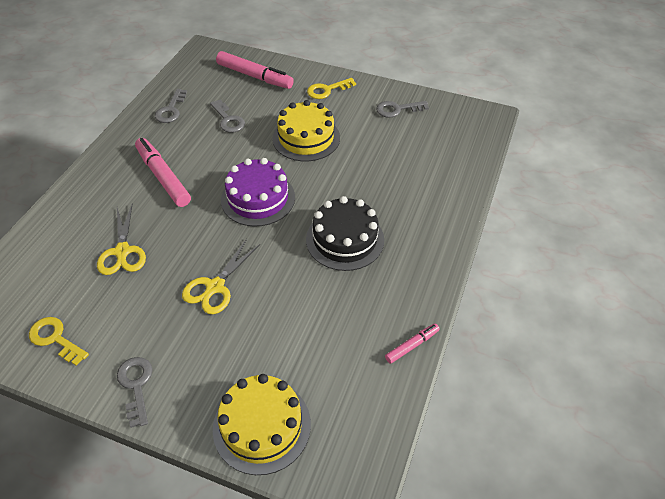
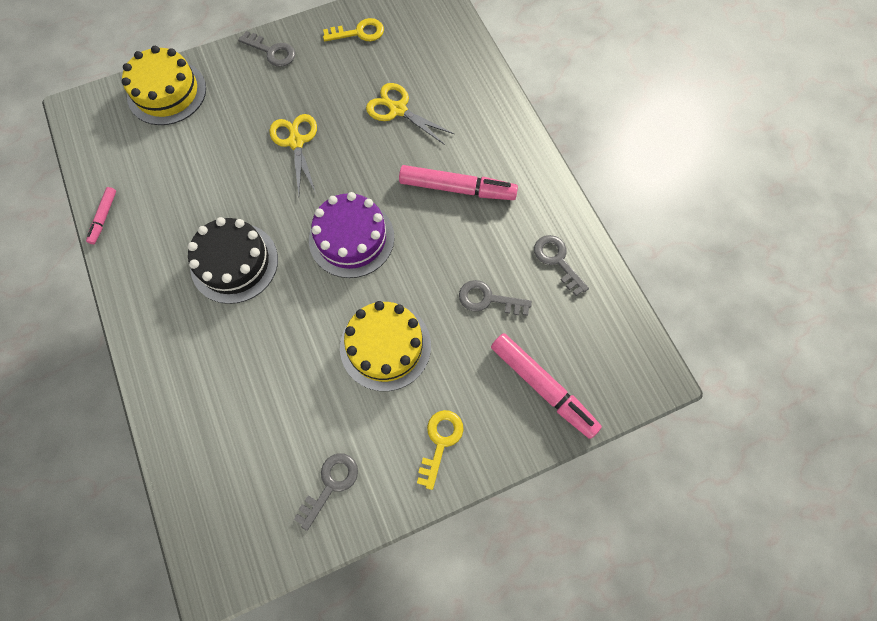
camera: 135 degrees right, 20 degrees up
(254, 76) = (542, 387): pink marker -> pink marker turned 120 degrees counterclockwise

